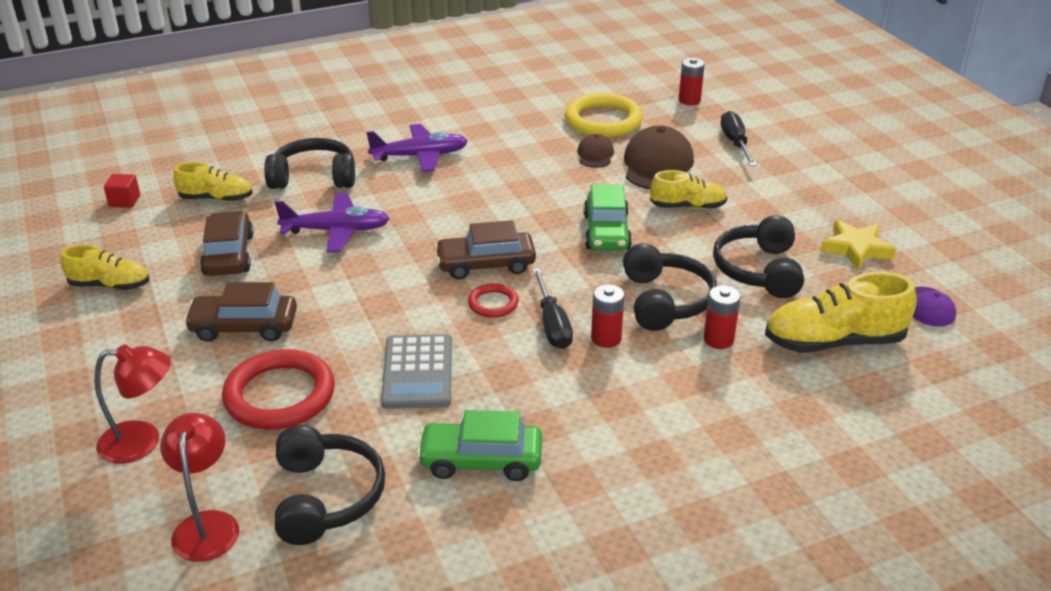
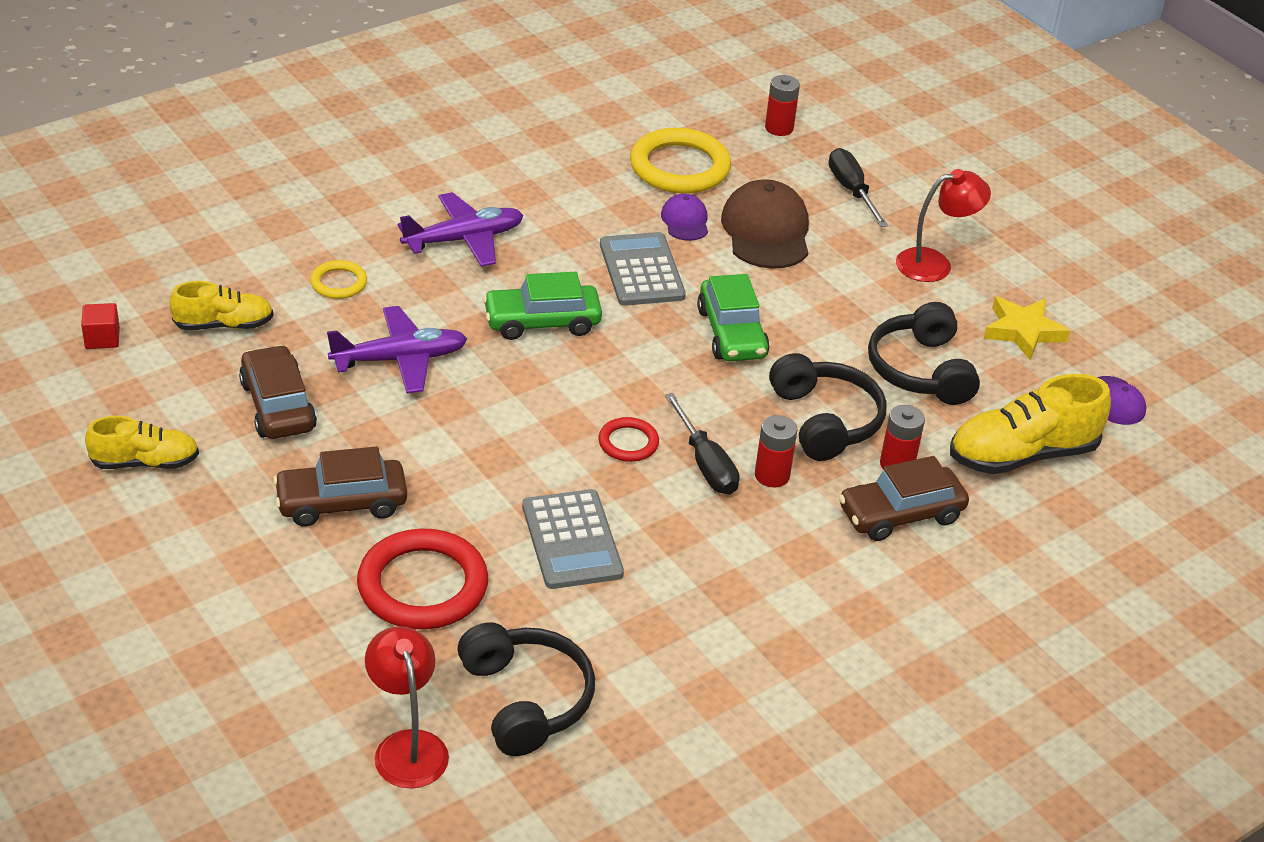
camera: 15 degrees left, 5 degrees up
(142, 441) = (287, 660): red lamp -> red lamp (934, 263)
(314, 178) = (339, 283): black headphones -> yellow ring
(481, 461) = (680, 638): green car -> green car (542, 322)
(486, 265) = (602, 391): brown car -> brown car (900, 514)
(549, 185) = (641, 270): none -> grey calculator
(595, 155) = (685, 221): brown cap -> purple cap
(688, 206) = (818, 289): yellow shoe -> none

